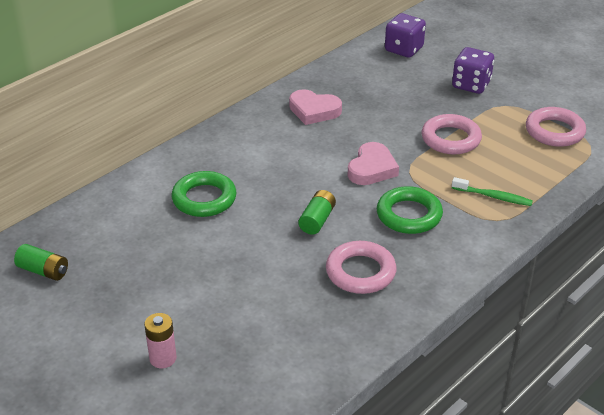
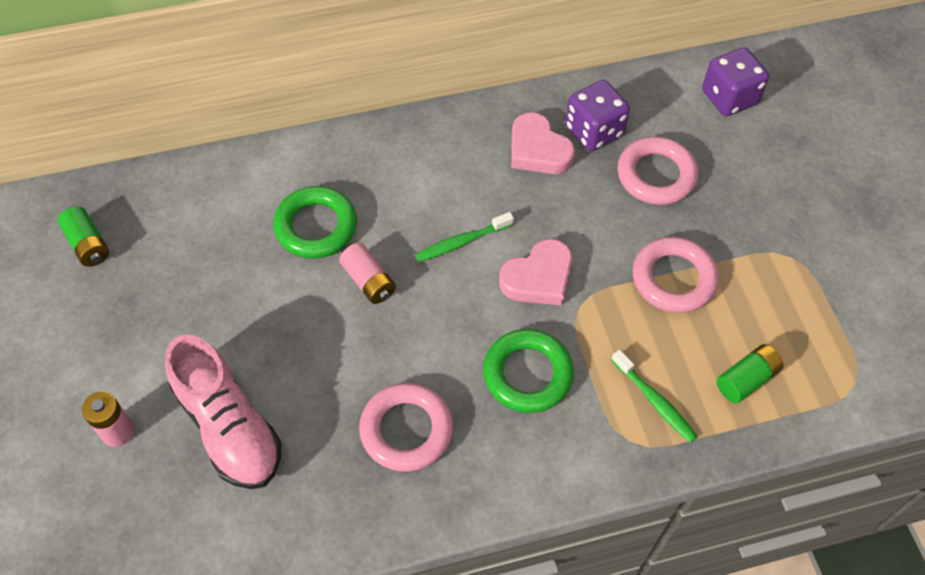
camera: 30 degrees right, 20 degrees up
(241, 321) = (229, 427): none -> pink shoe
(266, 211) = (368, 281): none -> pink battery
(308, 170) = (461, 242): none -> green toothbrush
(317, 220) = (415, 325): green battery -> green battery (746, 379)
(471, 85) = (772, 200): purple dice -> purple dice (594, 131)
(554, 131) = (823, 335): pink ring -> pink ring (656, 175)

